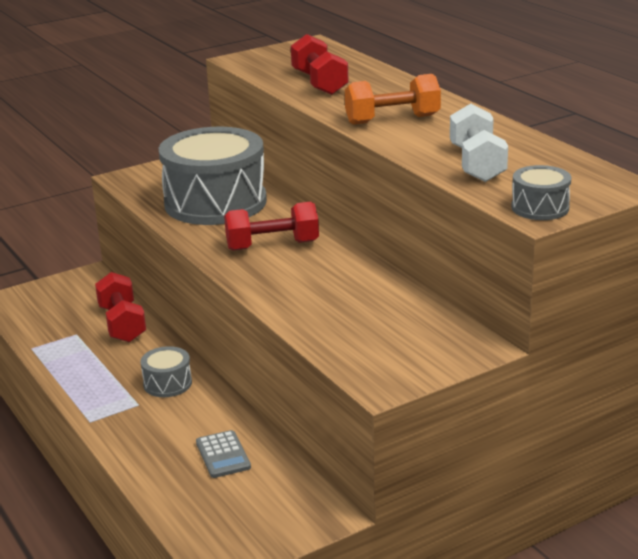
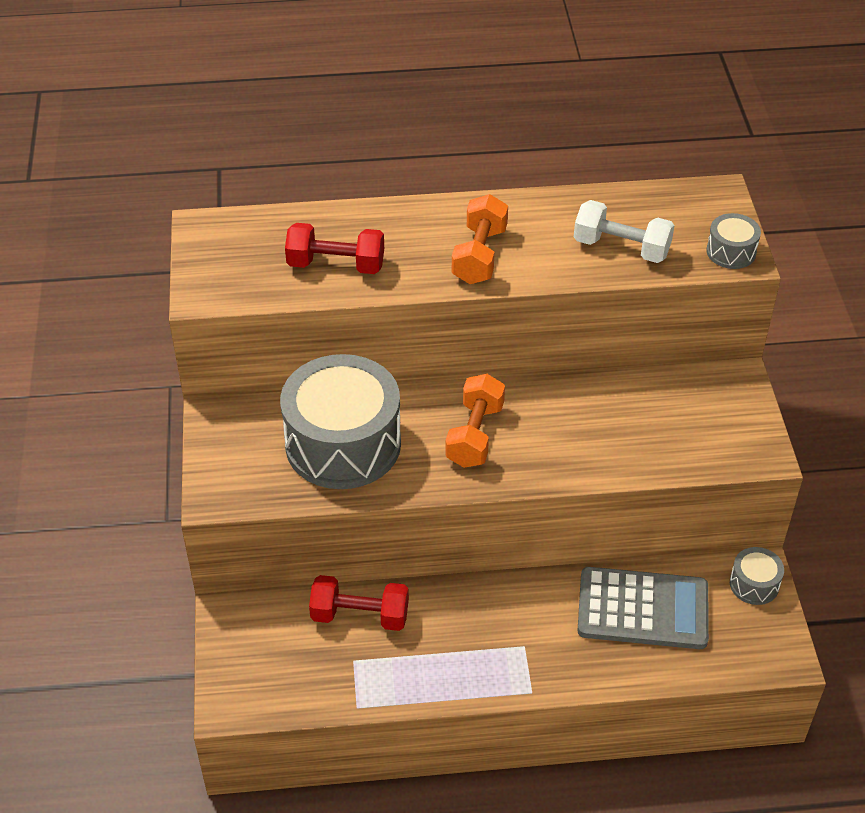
camera: 65 degrees left, 20 degrees up
(167, 383) = (501, 613): grey drum -> grey drum (754, 584)
(223, 455) = (643, 609): grey calculator -> grey calculator, size x2.10
(272, 245) = (475, 435): red dumbbell -> orange dumbbell

